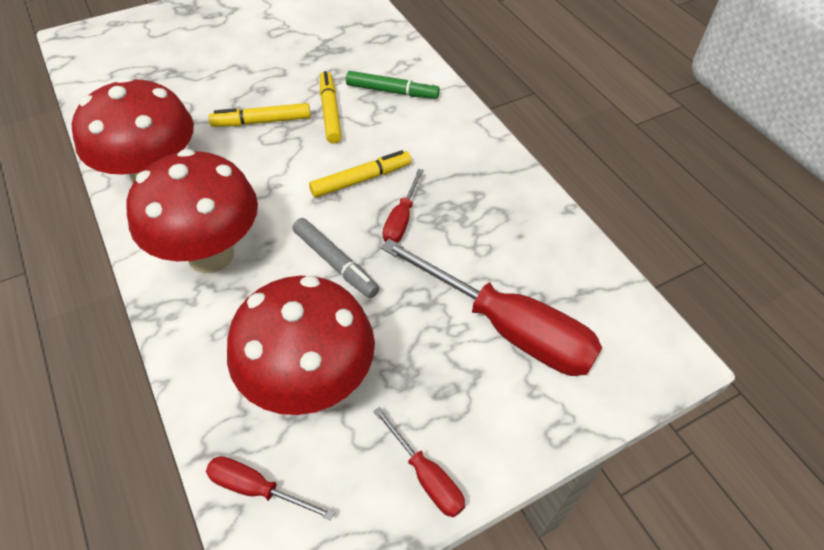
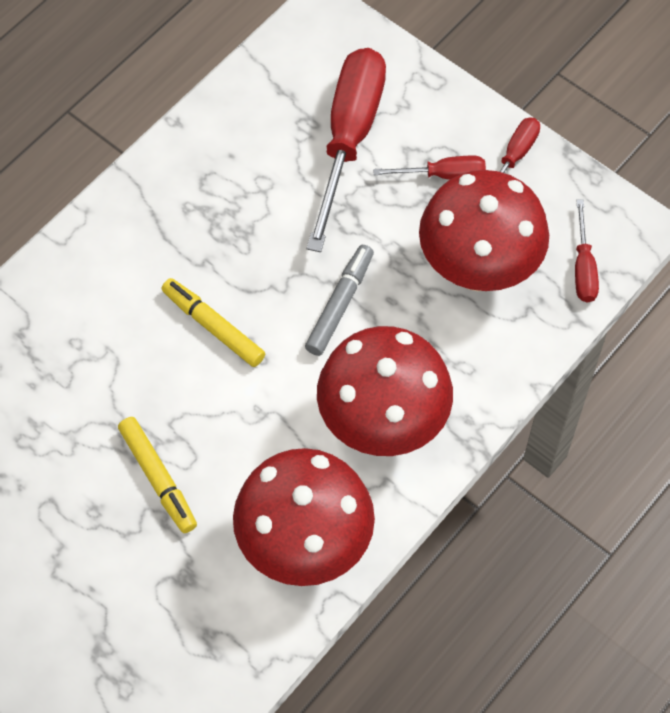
camera: 110 degrees left, 10 degrees up
(330, 112) = (109, 407): yellow marker -> none
(392, 91) = (41, 353): green marker -> none
(401, 219) = (256, 266): red screwdriver -> red screwdriver (443, 175)

